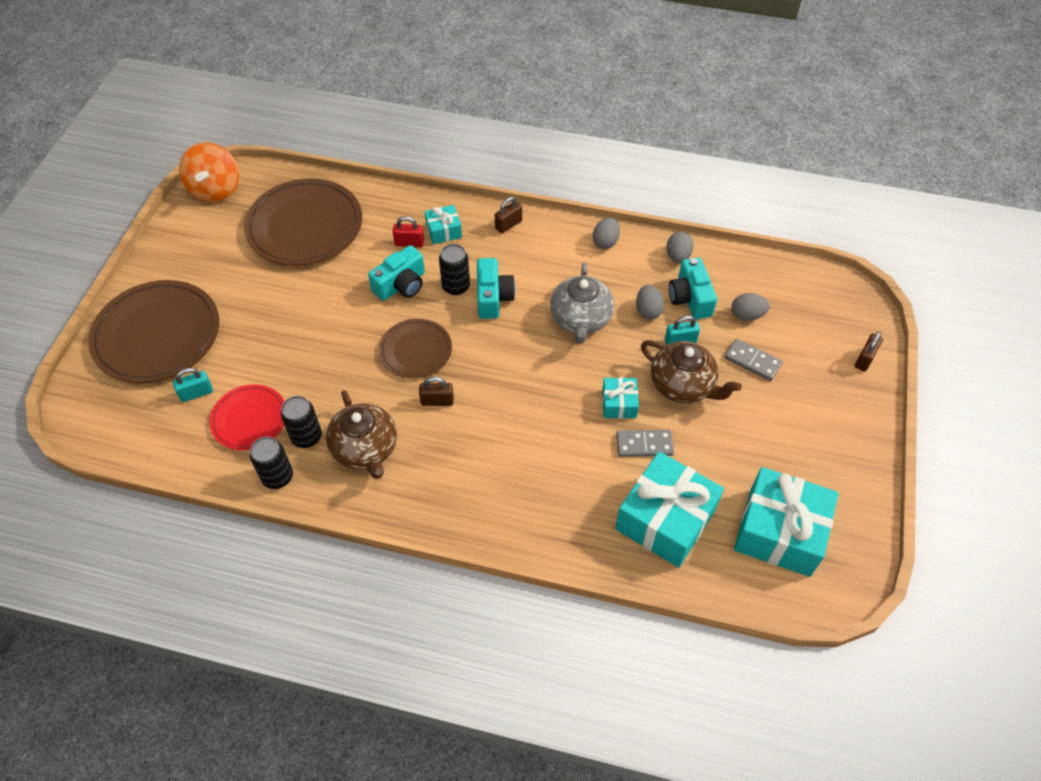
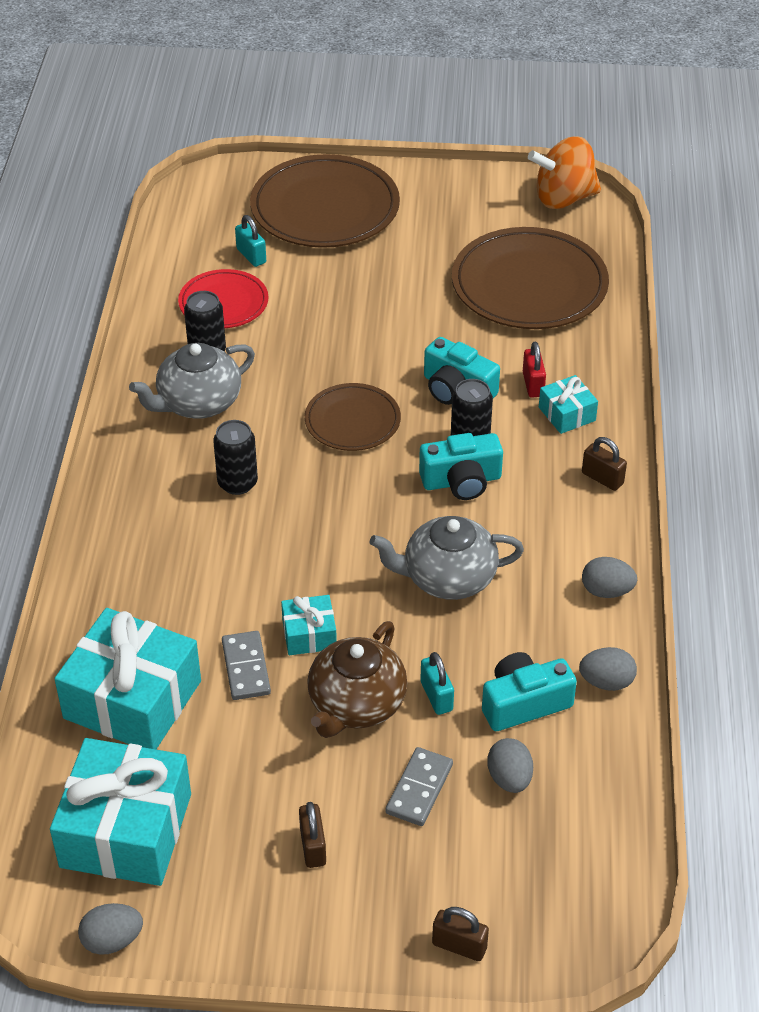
camera: 80 degrees right, 10 degrees down
(278, 477) = (151, 341): black can -> black can (237, 483)
(365, 449) = (198, 403): brown teapot -> grey teapot
(437, 401) = (278, 453): brown padlock -> brown padlock (313, 846)
(648, 310) = (485, 653): grey egg -> grey egg (112, 940)

